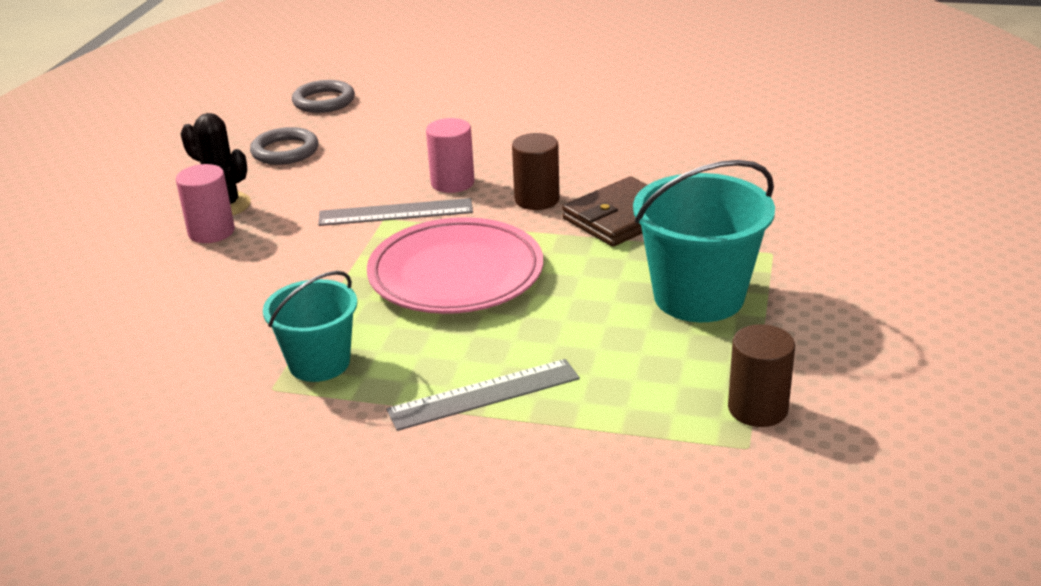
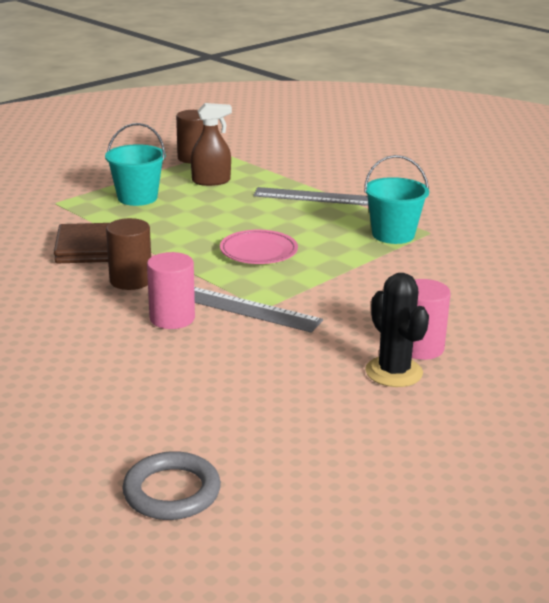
camera: 150 degrees left, 5 degrees down
(285, 151) = (287, 420): grey ring -> none
(456, 275) = (258, 252): pink plate -> pink plate, size x0.56
(658, 367) = (211, 181): none -> brown spray bottle
(698, 297) = (137, 198): turquoise bucket -> turquoise bucket, size x0.64

